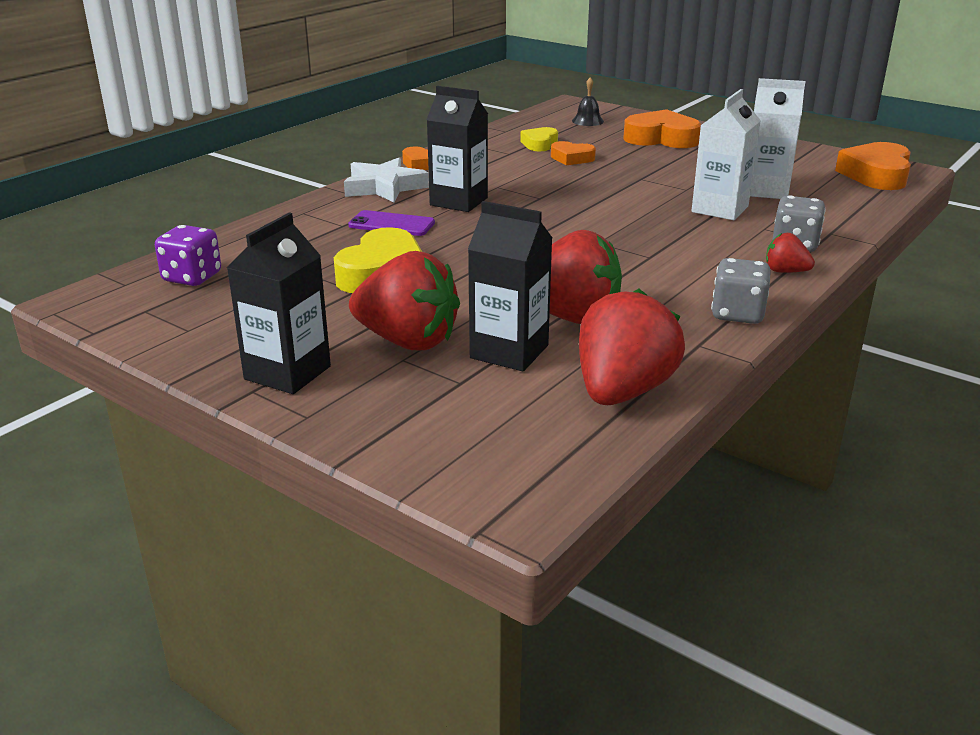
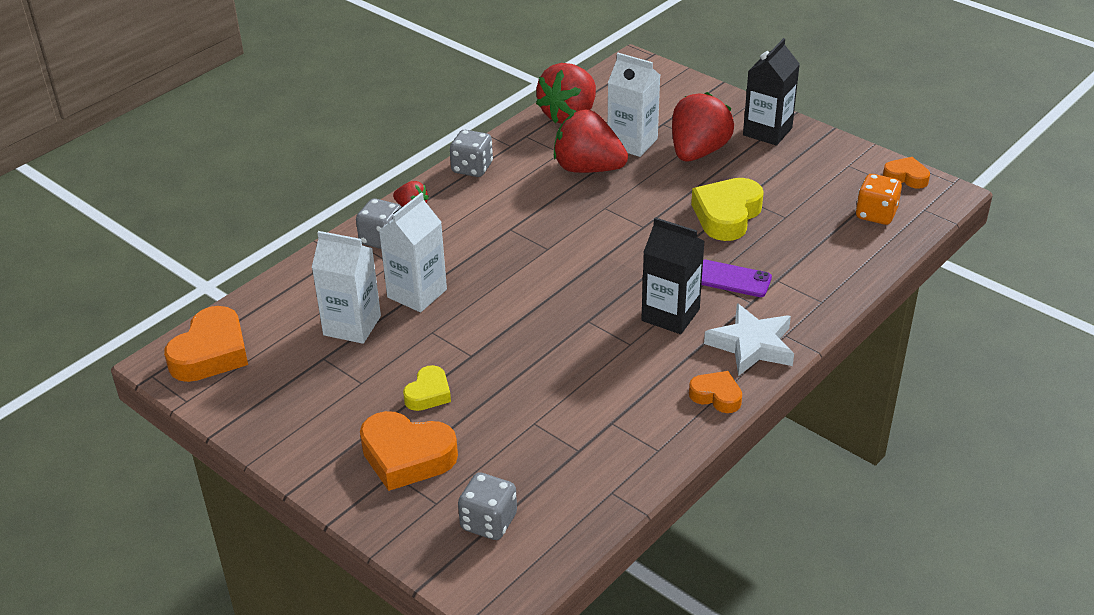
camera: 175 degrees left, 10 degrees up
(192, 277) = (876, 214): purple dice -> orange dice
(407, 341) = (698, 152): red strawberry -> red strawberry turned 90 degrees clockwise
(509, 352) = (632, 143): black carton -> white carton
(539, 144) = (570, 446): yellow heart -> yellow heart (428, 393)
(571, 158) = (537, 404): orange heart -> orange heart (906, 177)
(587, 121) = (488, 522): black bell -> grey dice

